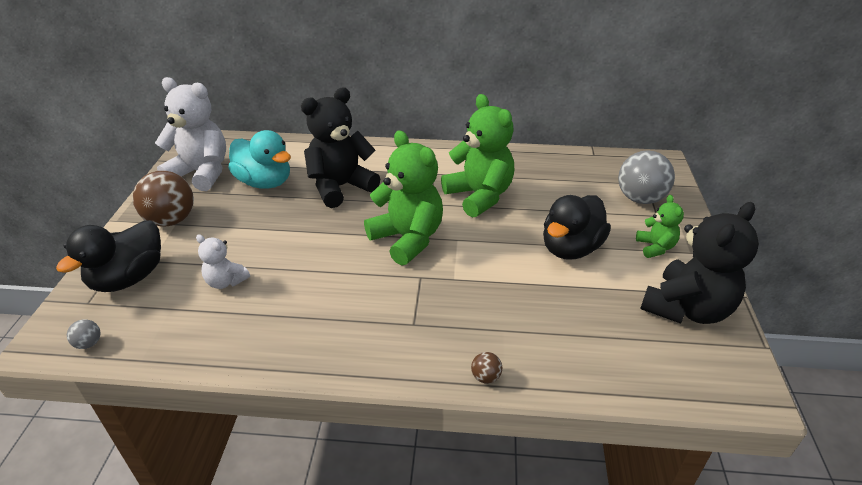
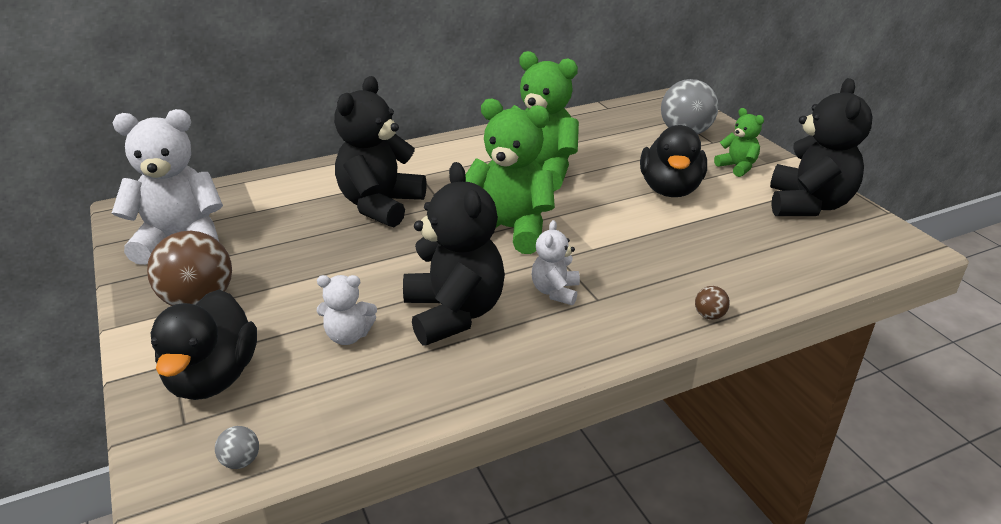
camera: 30 degrees left, 5 degrees down
(264, 182) = (280, 227): turquoise duck -> none
(304, 293) = (454, 313): none -> black teddy bear
(389, 304) = (555, 291): none -> white teddy bear

